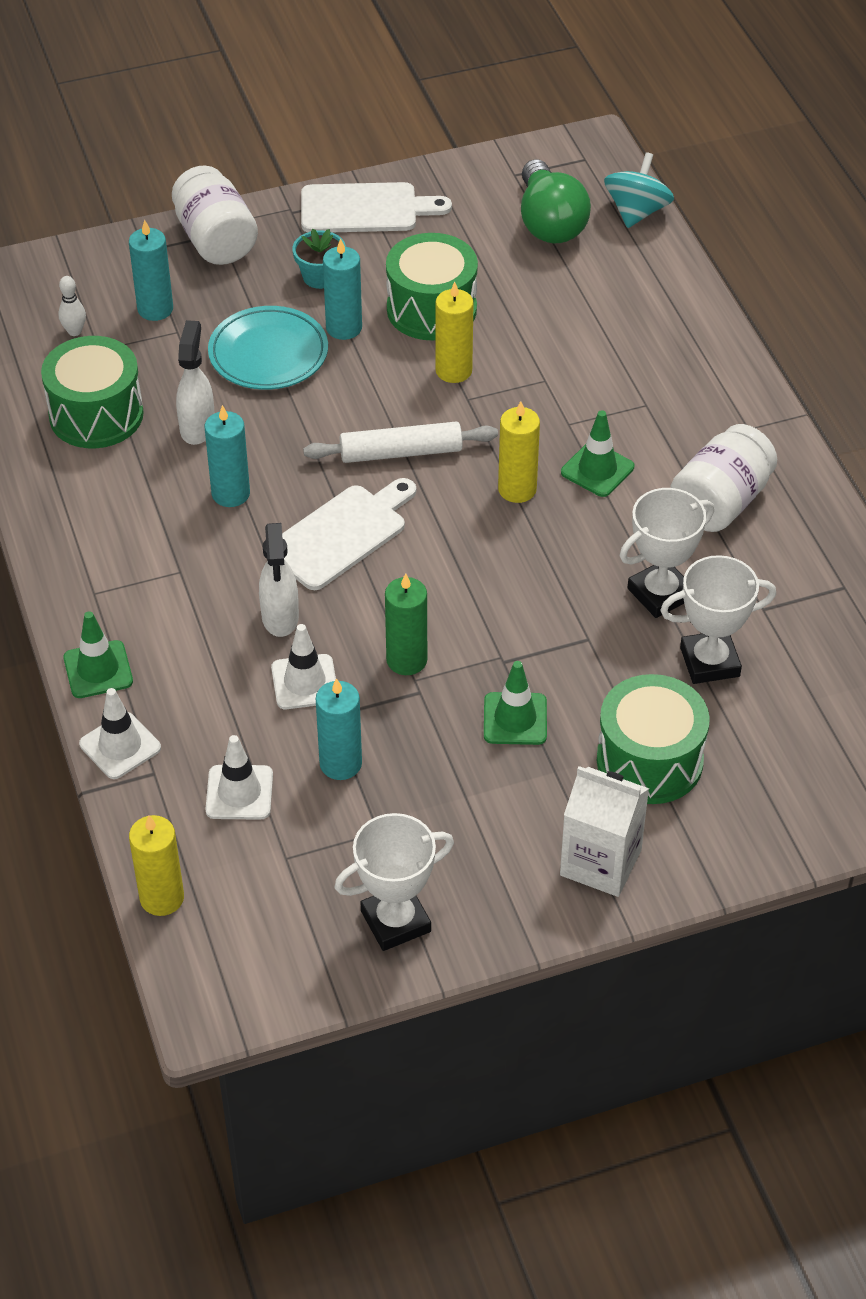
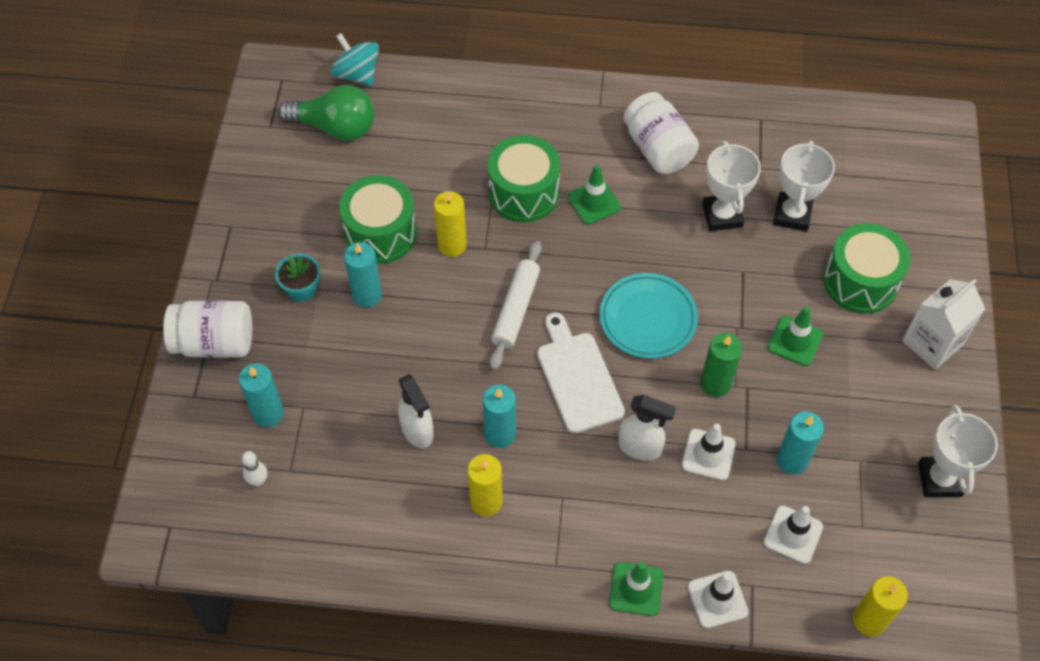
camera: 65 degrees left, 10 degrees up
(96, 415) = (364, 497): green drum -> green drum (523, 193)
(197, 427) = (417, 431): white spray bottle -> white spray bottle turned 150 degrees counterclockwise
(268, 353) = (365, 354): turquoise plate -> turquoise plate (647, 318)
(365, 209) = (245, 231): white cutting board -> none
(517, 489) = (588, 255): yellow candle -> yellow candle (486, 502)

